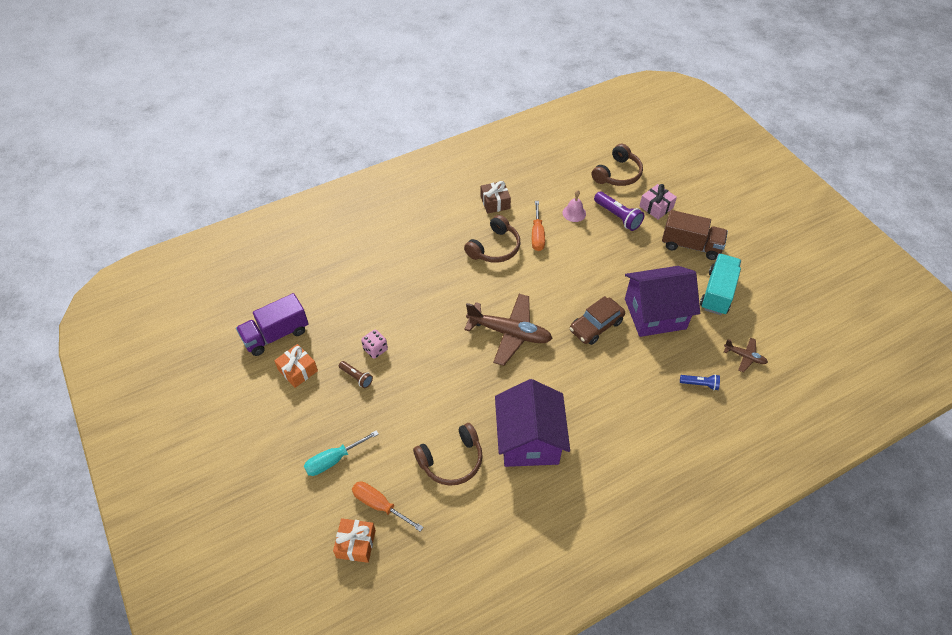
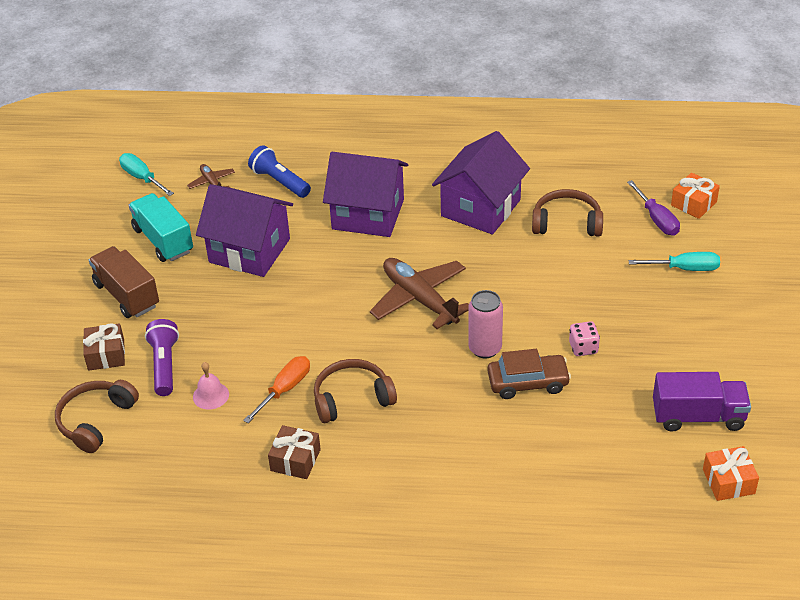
camera: 145 degrees left, 10 degrees down
(298, 370) = (687, 365): orange gift -> orange gift (728, 481)
(356, 377) = (621, 329): brown flashlight -> none
(380, 505) = (657, 219): orange screwdriver -> purple screwdriver
(440, 317) = (485, 348): none -> pink can
(596, 326) = (322, 266): brown car -> brown car (528, 382)
(607, 387) = (368, 214): none -> purple house
(617, 174) = (95, 420): brown headphones -> brown headphones turned 45 degrees counterclockwise
(656, 207) = (106, 355): pink gift -> brown gift
(700, 384) = (279, 182): blue flashlight -> blue flashlight, size x1.66
(717, 293) = (163, 240): turquoise truck -> turquoise truck turned 90 degrees clockwise
(796, 335) = (142, 178): none -> turquoise screwdriver

